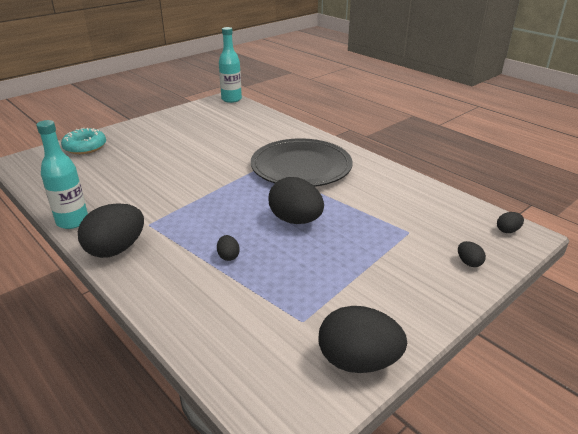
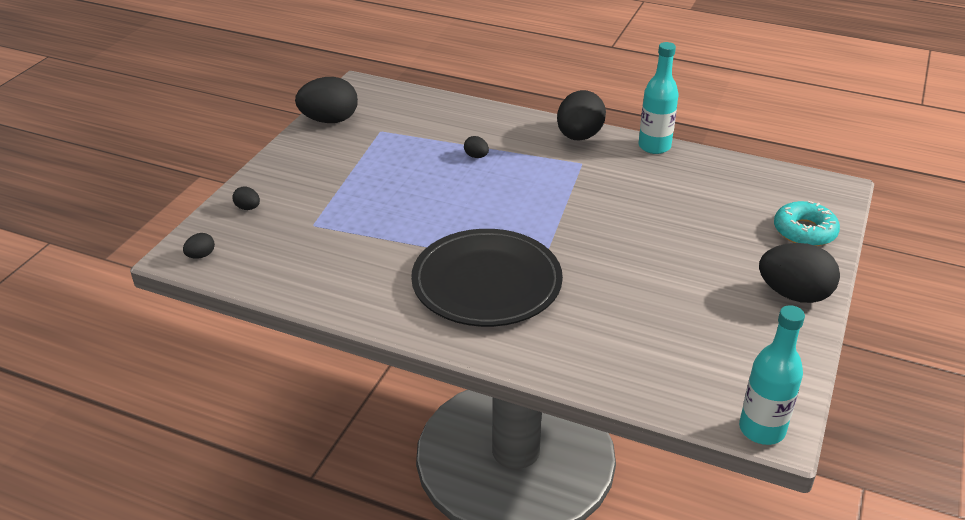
camera: 155 degrees right, 5 degrees up
(295, 220) = (440, 205): black egg -> black egg (794, 294)

